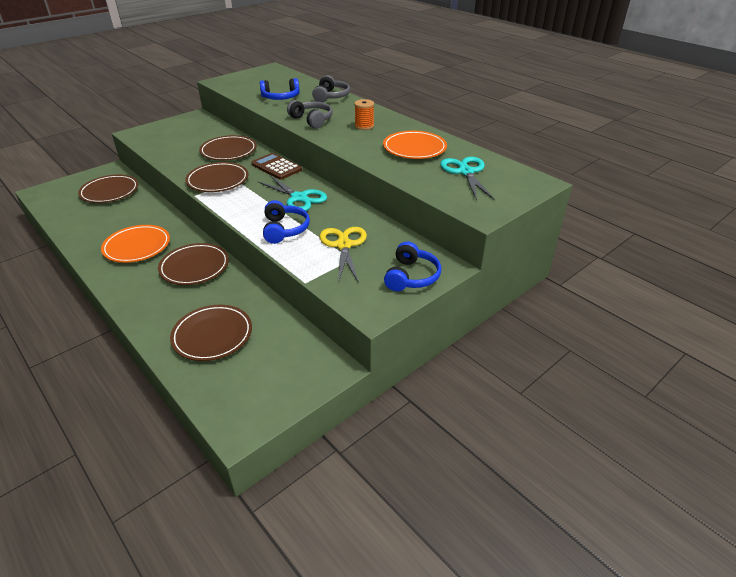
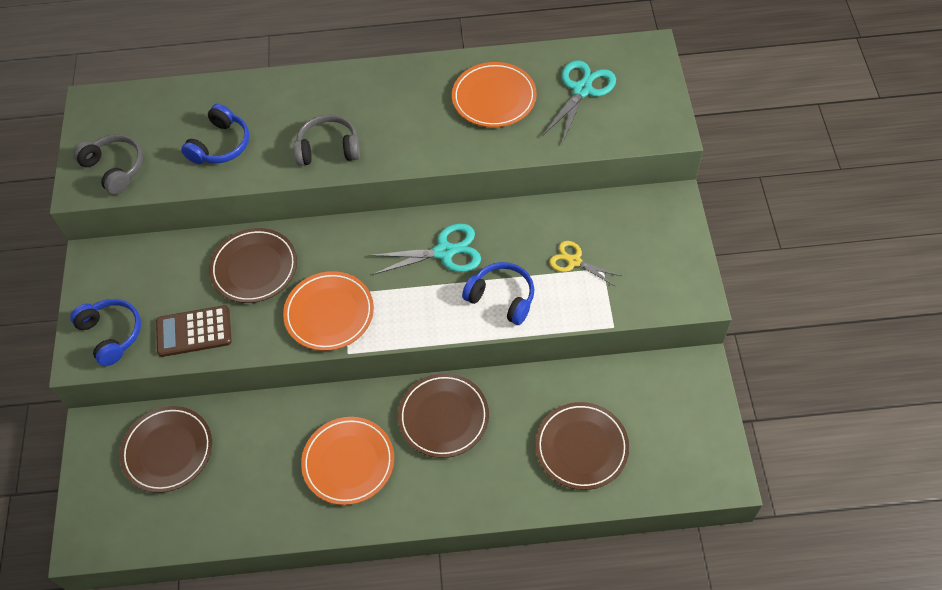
camera: 50 degrees left, 20 degrees up
(218, 180) = (329, 313): brown plate -> orange plate
(276, 167) = (348, 238): brown calculator -> brown calculator (194, 331)
(331, 97) = (272, 92): grey headphones -> grey headphones (115, 168)
(344, 245) = (574, 261): yellow scissors -> yellow scissors, size x0.65
(364, 126) = (394, 109): orange spool -> none
(411, 276) = (668, 237): blue headphones -> blue headphones (112, 334)
(465, 172) = (582, 90): turquoise scissors -> turquoise scissors turned 90 degrees clockwise

